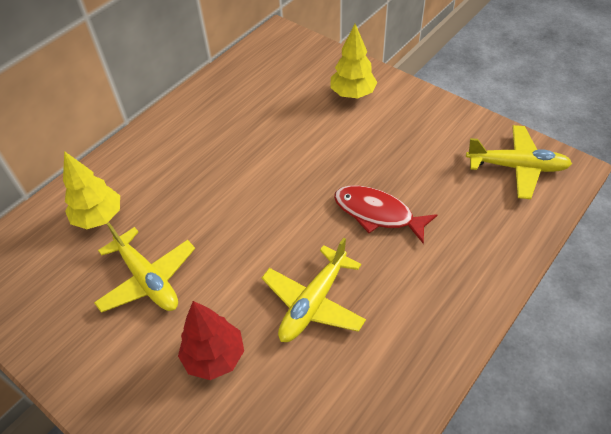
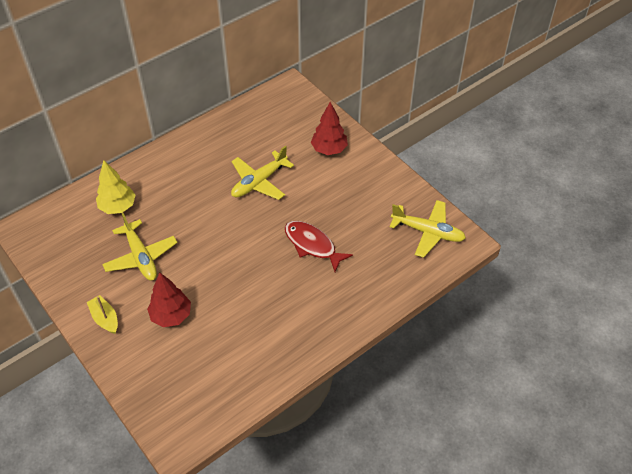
camera: 10 degrees right, 0 degrees up
(116, 384) = (105, 318): none -> yellow boat
(313, 303) = (246, 296): yellow plane -> yellow plane (259, 182)
(352, 94) = (329, 149): yellow tree -> red tree

